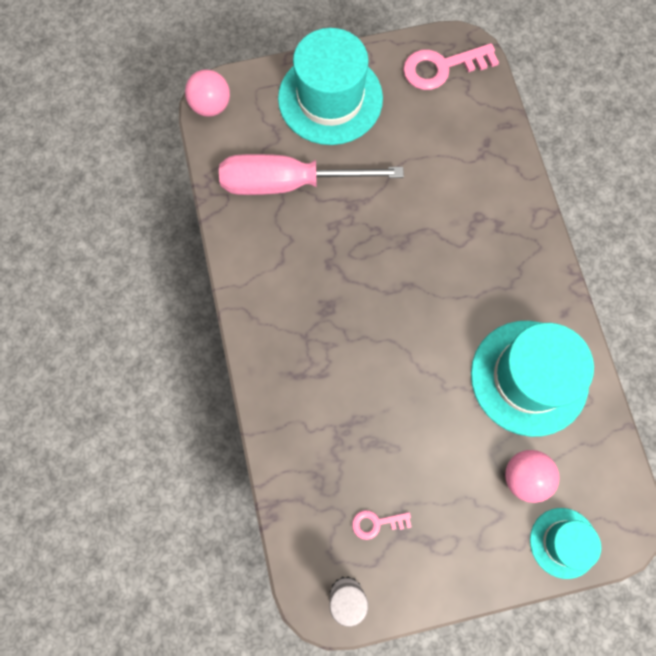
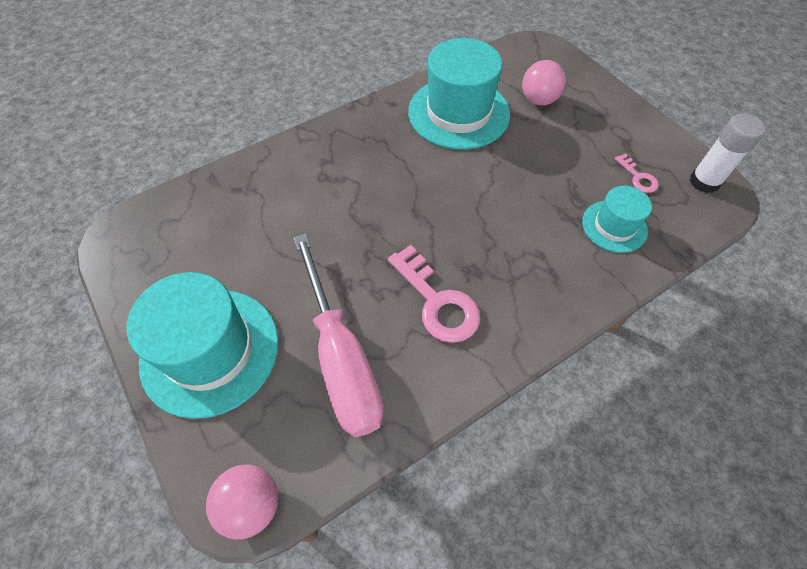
camera: 110 degrees left, 15 degrees down
(441, 68) = (147, 249): pink key -> pink key (437, 302)
(563, 542) = (570, 72): turquoise hat -> turquoise hat (614, 226)

